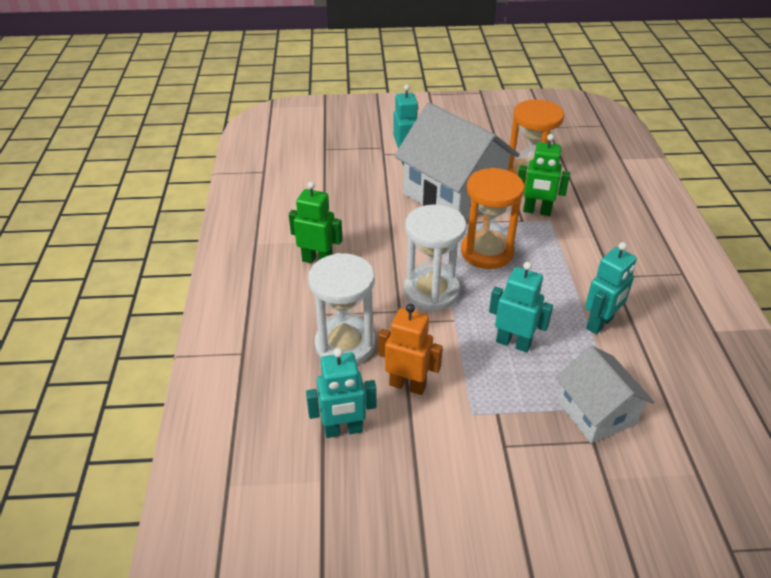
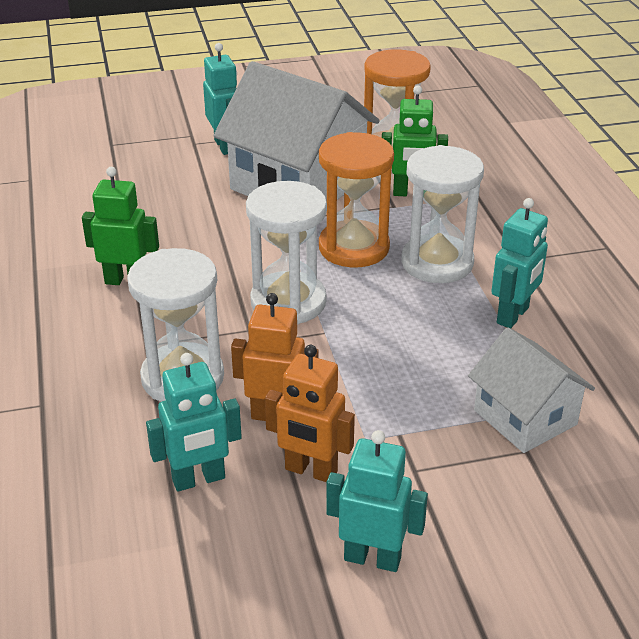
camera: 10 degrees left, 5 degrees down
(426, 435) = (311, 471): none -> orange robot
(513, 343) = (406, 350): turquoise robot -> turquoise robot (372, 558)
(548, 272) = (437, 263): none -> white hourglass

